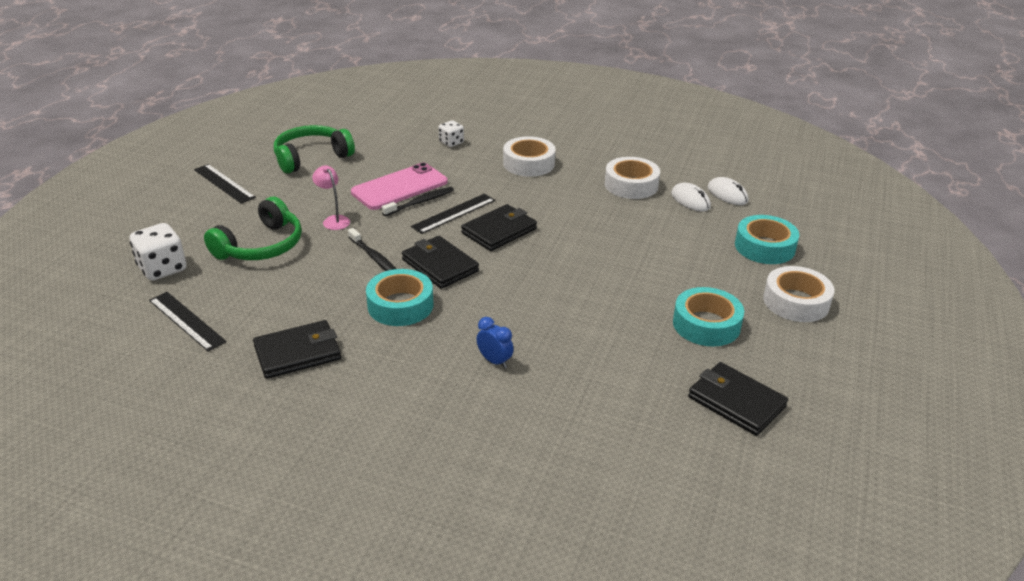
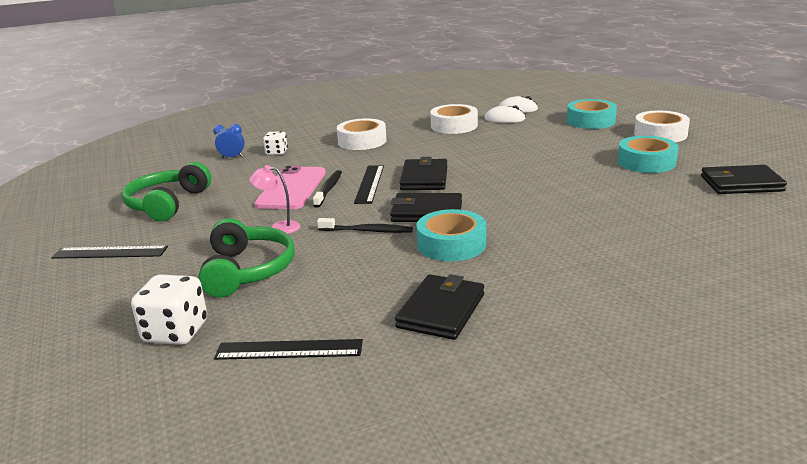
camera: 40 degrees left, 10 degrees down
(494, 361) = (584, 237): blue clock -> blue clock (232, 157)

